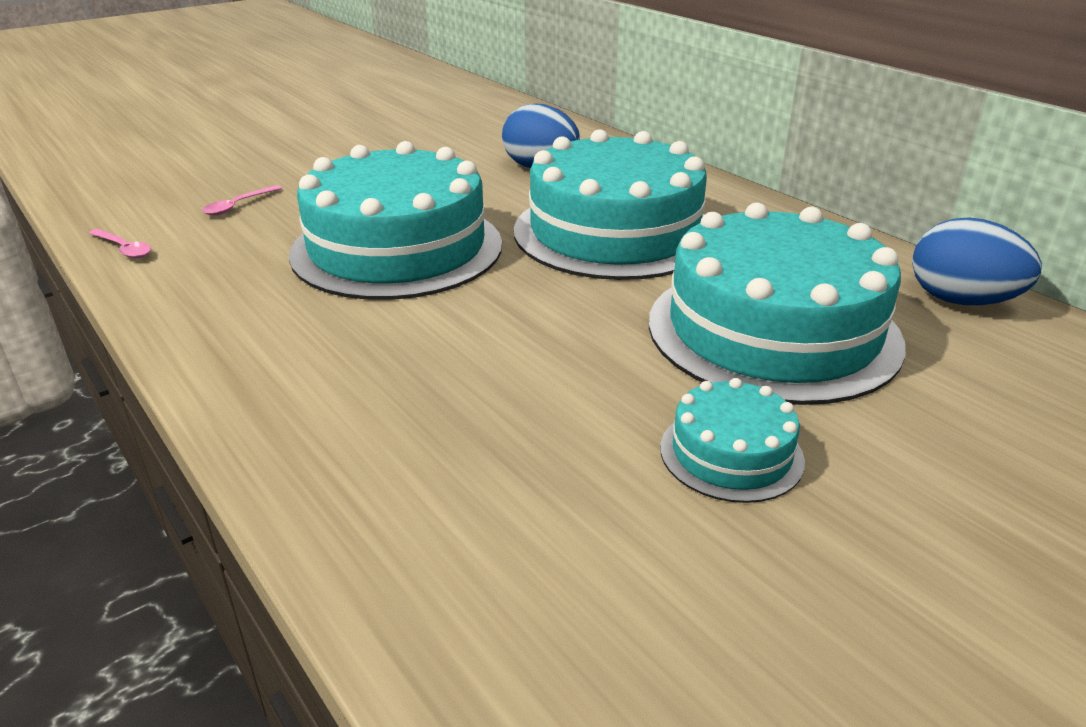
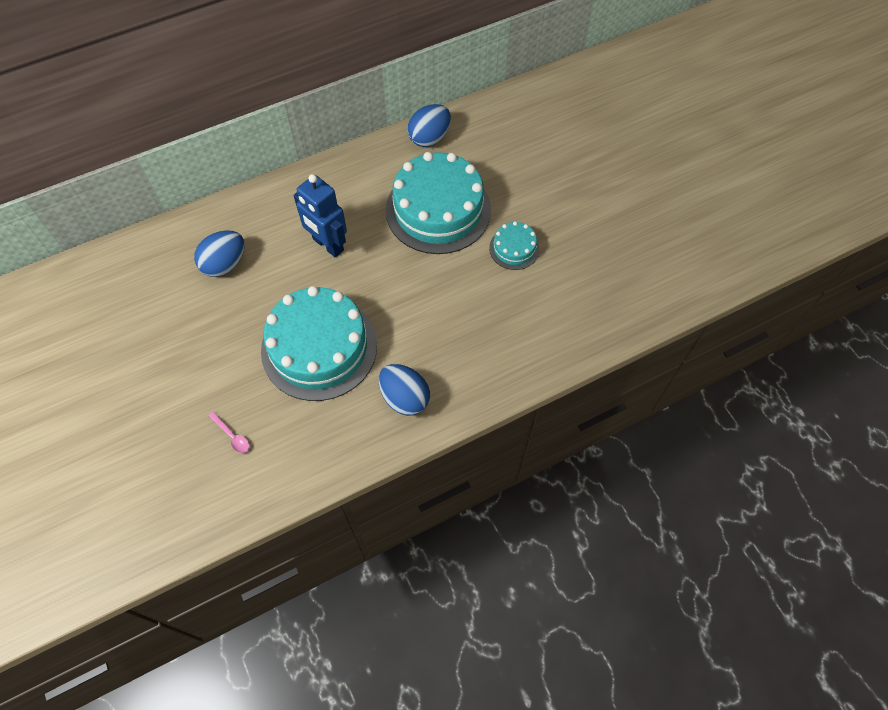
camera: 80 degrees left, 30 degrees up
(124, 249) = (280, 492): pink spoon -> none
(283, 339) = (404, 398): none -> blue egg
(614, 232) = (328, 245): turquoise cake -> blue robot

